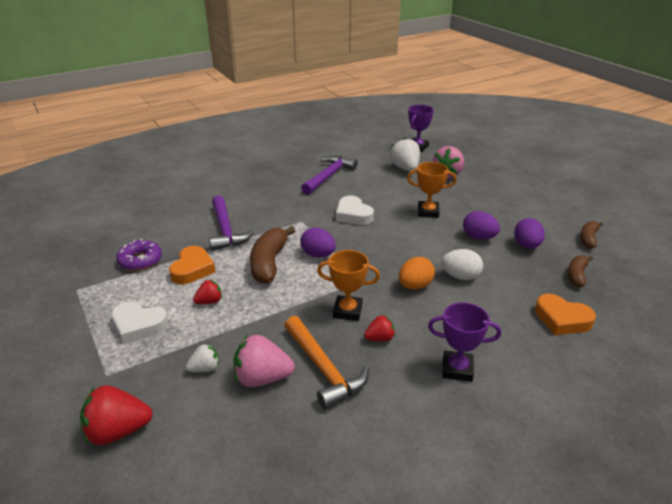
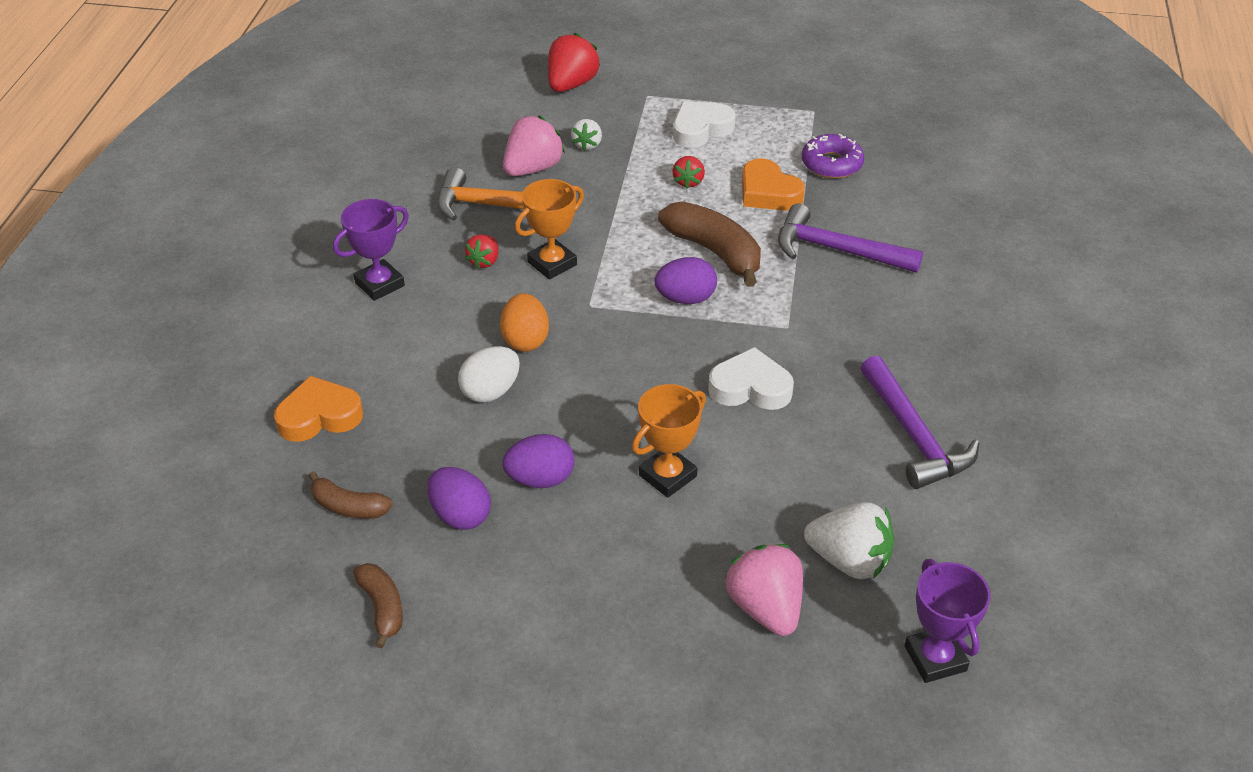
camera: 130 degrees right, 10 degrees up
(577, 275) = (348, 507): brown banana -> brown banana turned 135 degrees clockwise

